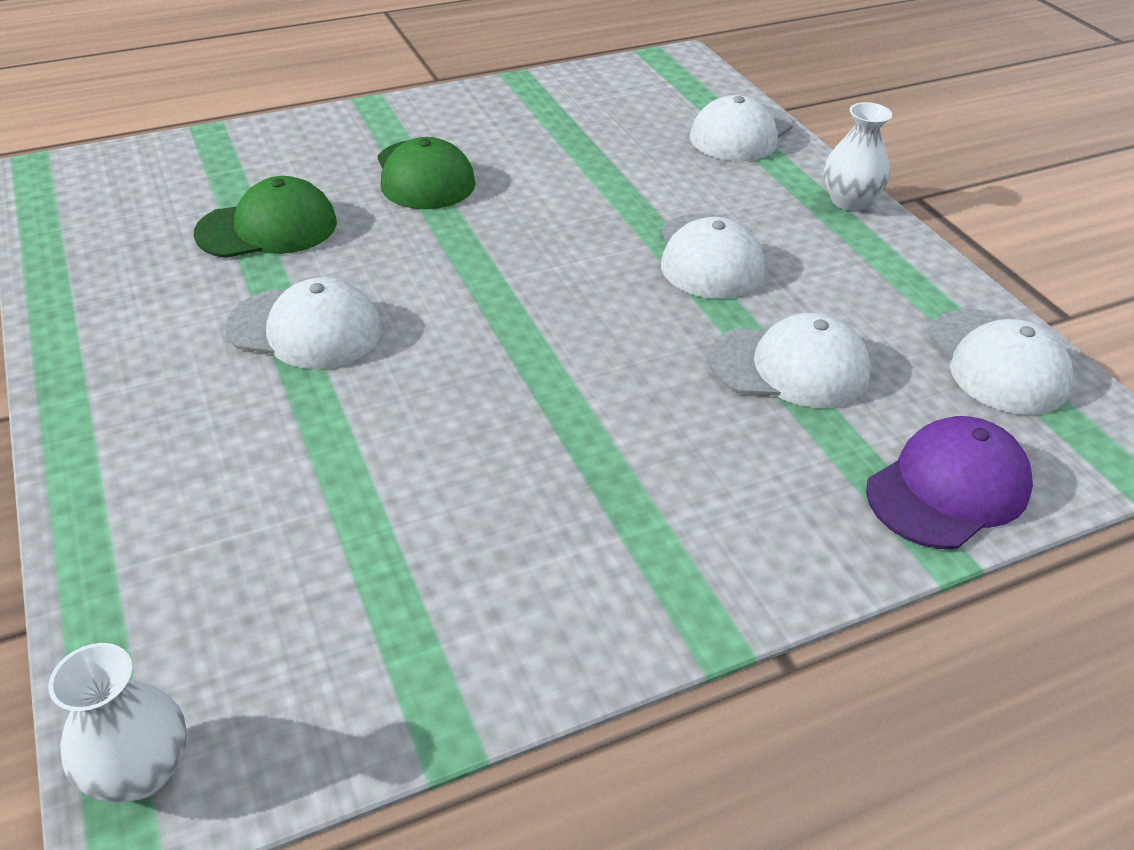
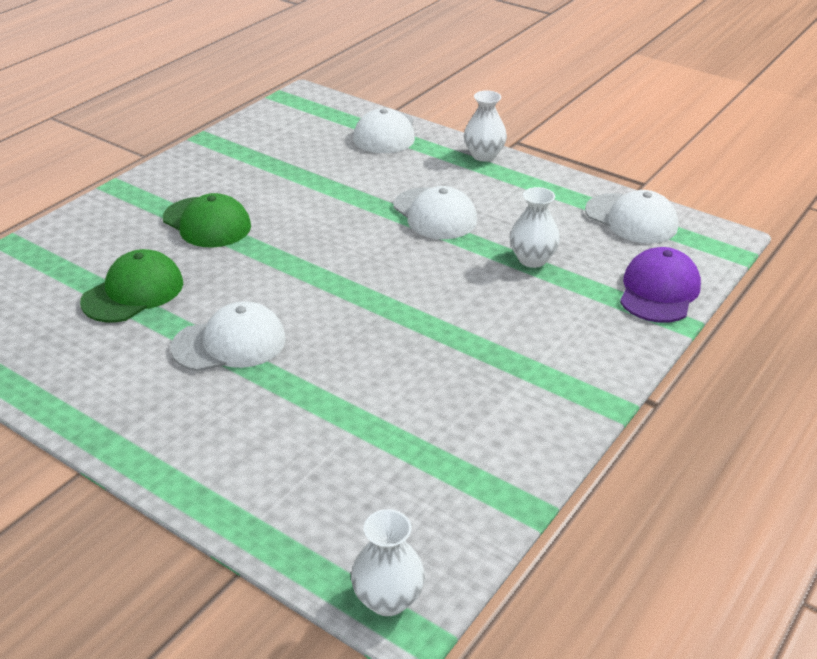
camera: 30 degrees left, 5 degrees down
(789, 367) = (532, 259): white cap -> white vase

